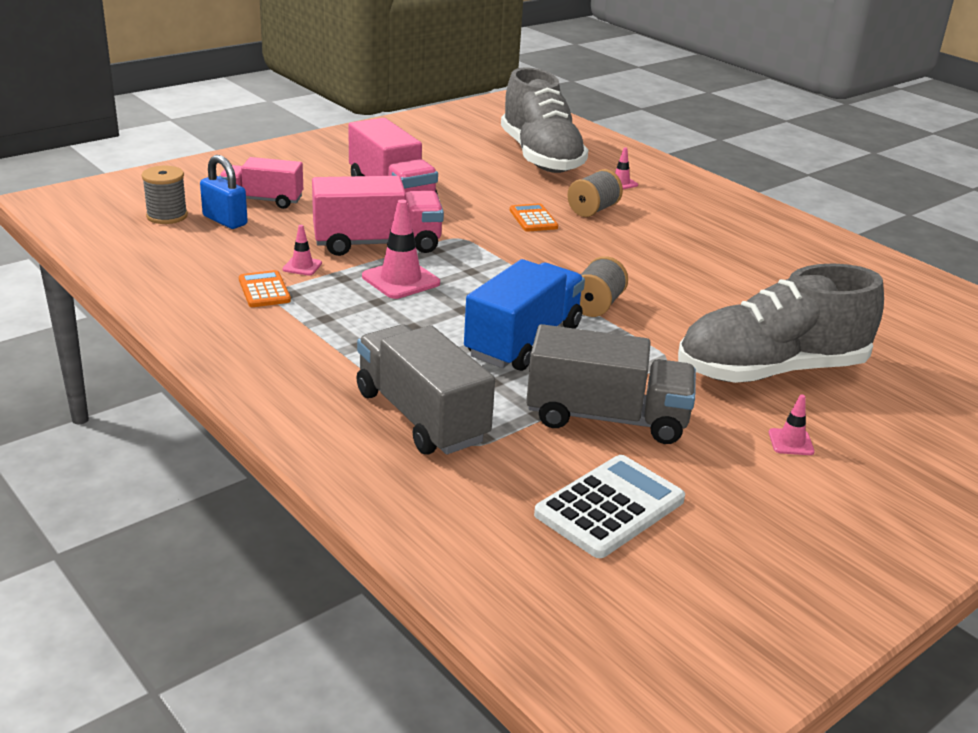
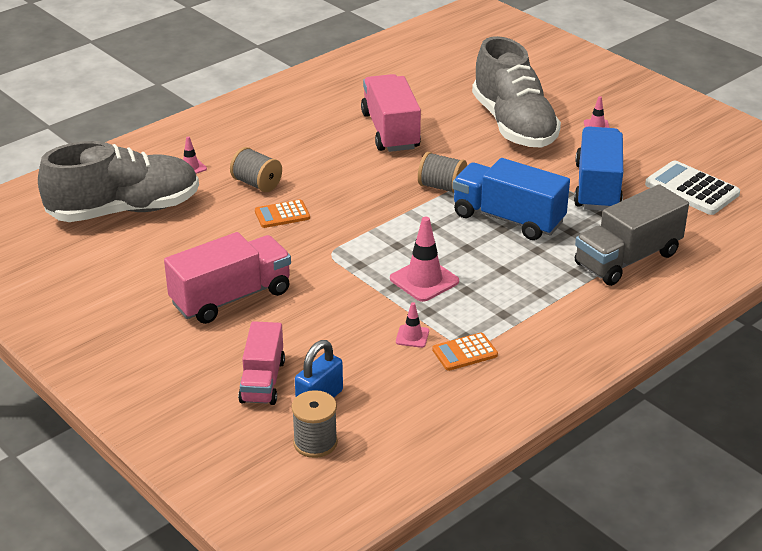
camera: 90 degrees left, 5 degrees up
(377, 244) = (354, 298): pink truck -> pink truck (390, 131)
(606, 418) = (597, 187): grey truck -> blue truck

